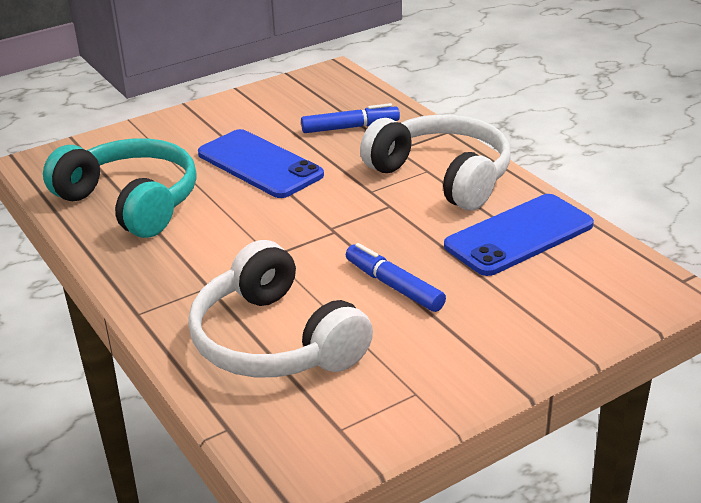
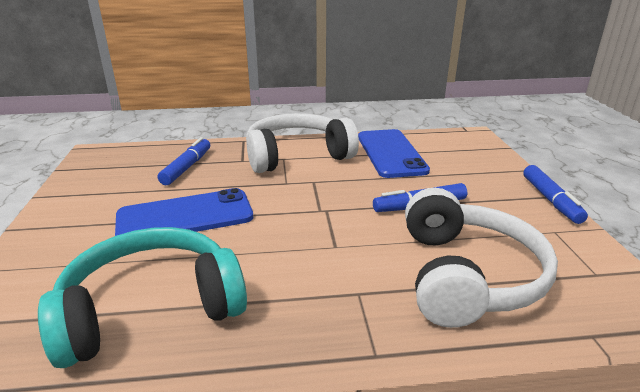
camera: 65 degrees left, 5 degrees down
(275, 341) = (466, 276): white headphones -> white headphones turned 75 degrees counterclockwise
(500, 384) = (550, 200): none -> blue marker

